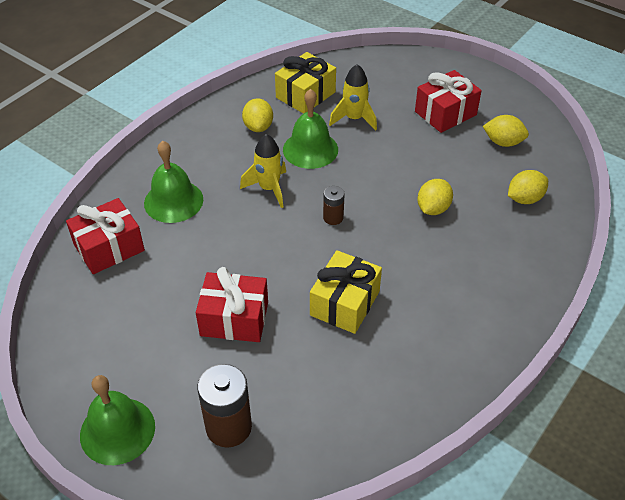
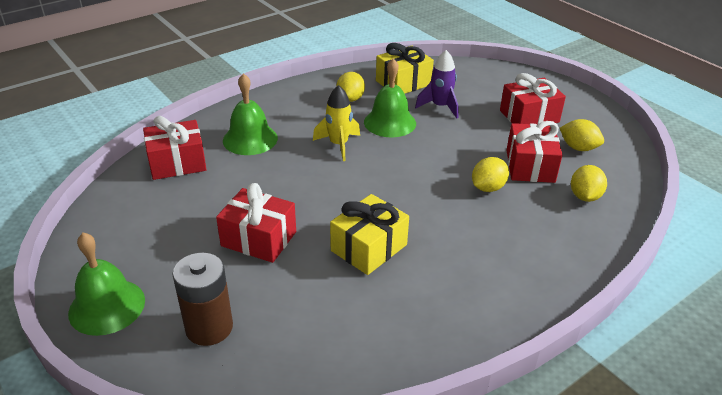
camera: 15 degrees right, 10 degrees down
(333, 218) = (388, 177): brown battery -> none
(354, 119) = (440, 107): yellow rocket -> purple rocket
(464, 174) = (530, 166): none -> red gift
(524, 199) = (584, 196): yellow lemon -> yellow lemon turned 60 degrees counterclockwise

